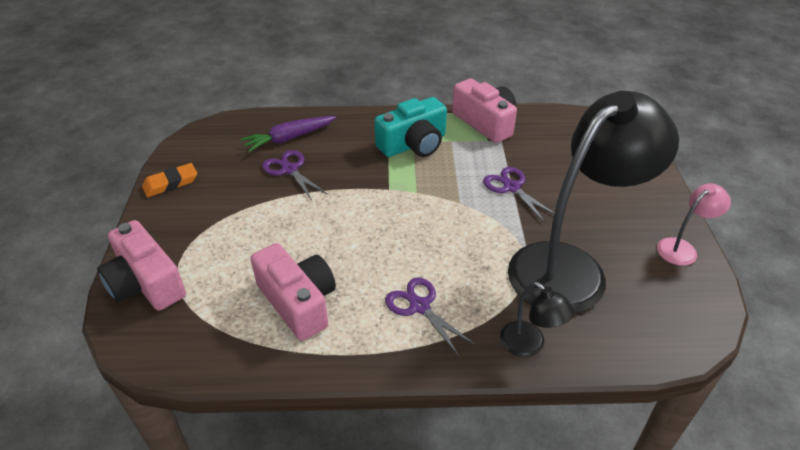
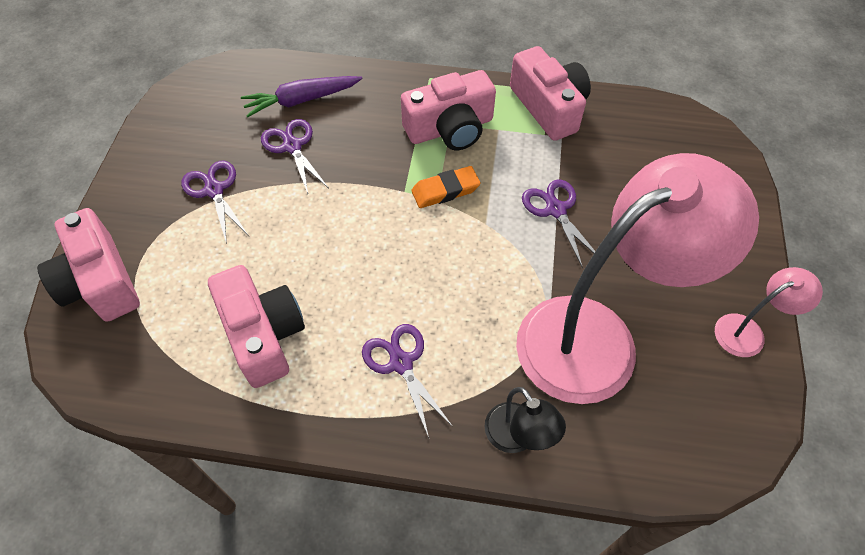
camera: 10 degrees right, 15 degrees up
(171, 183) = (152, 147): orange eraser -> orange eraser (445, 190)
(231, 206) = (214, 190): none -> purple scissors
(413, 144) = (450, 128): turquoise camera -> pink camera
(570, 267) = (597, 337): black lamp -> pink lamp

